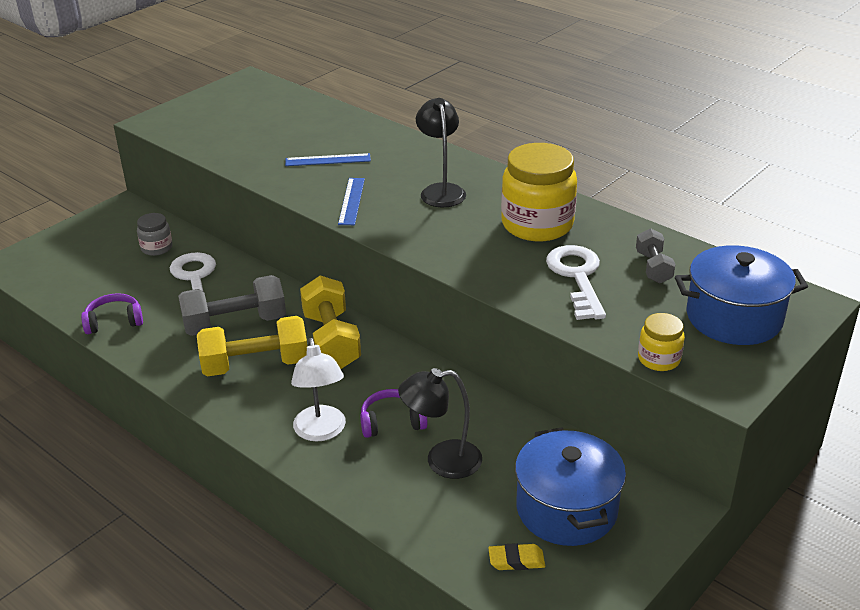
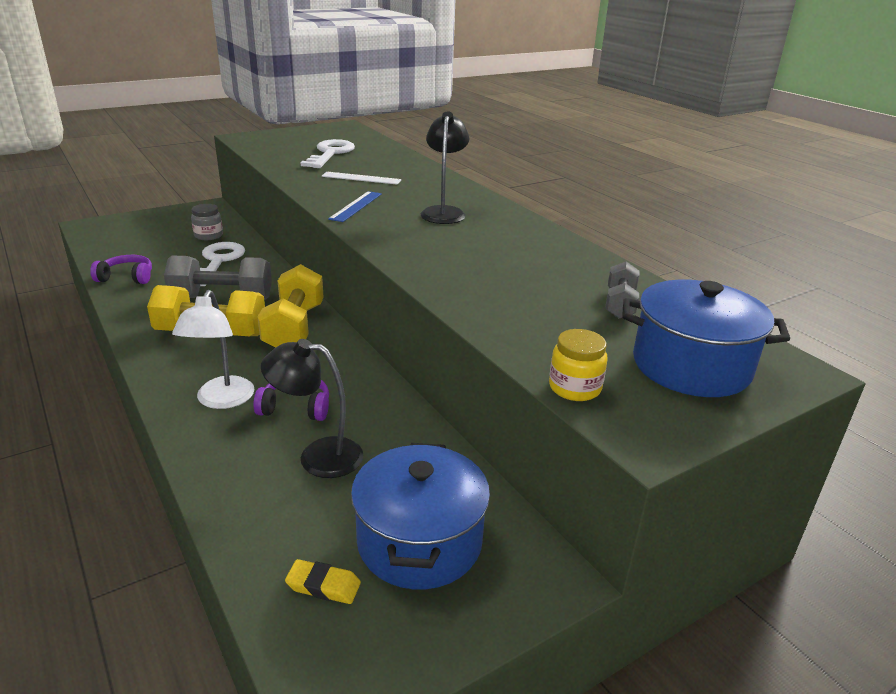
camera: 15 degrees right, 5 degrees down
(328, 160) = (361, 178): blue ruler -> white ruler
(537, 224) = (518, 250): yellow jar -> none
(577, 277) = (530, 297): white key -> white key (330, 153)

